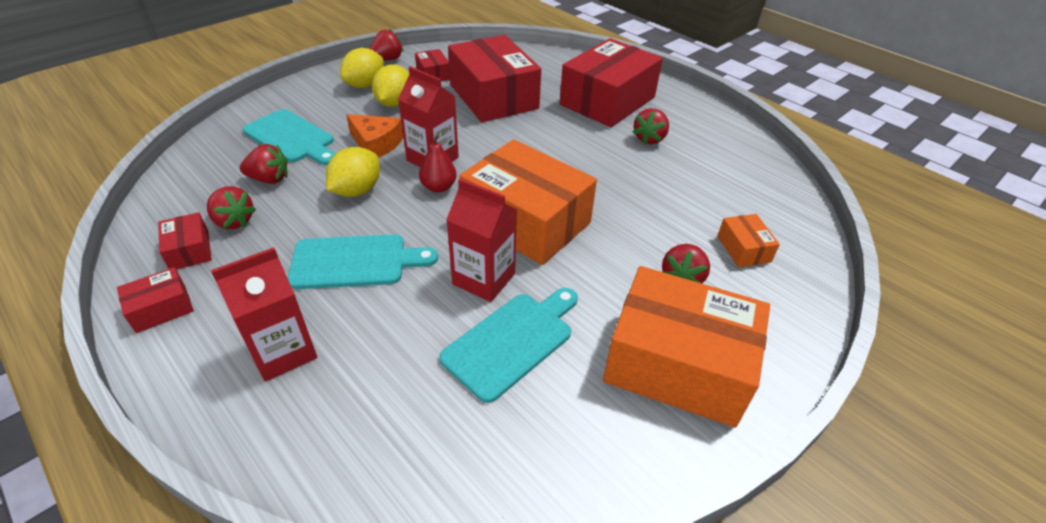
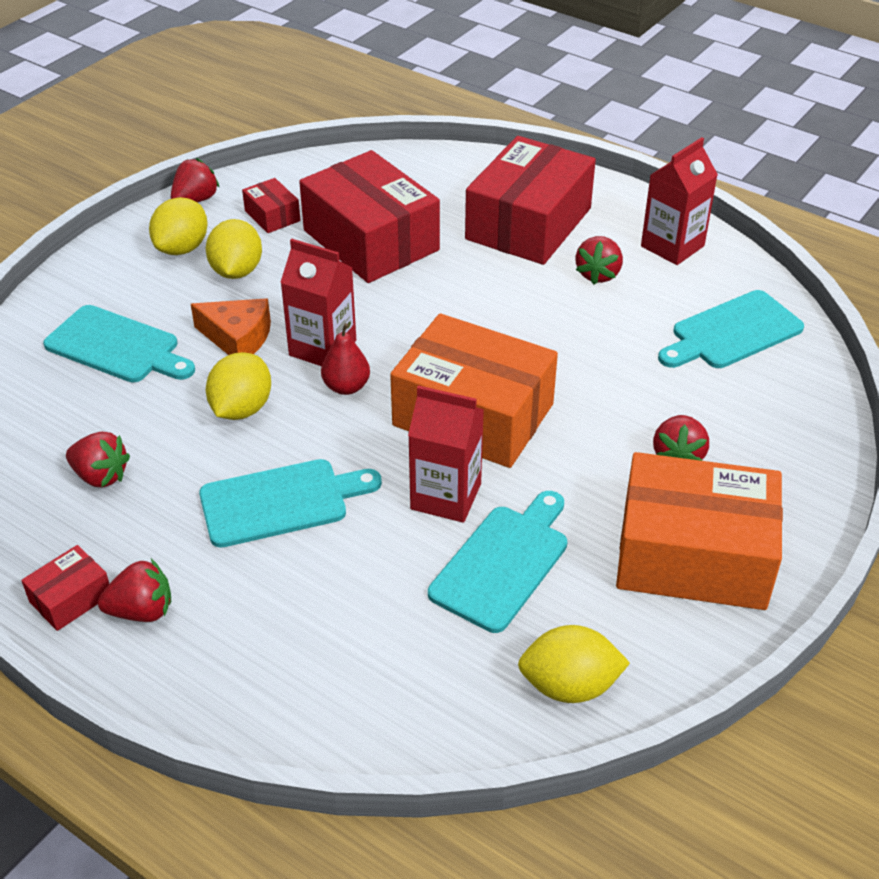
camera: 10 degrees left, 0 degrees up
(189, 250) = (64, 522): red box -> none
(269, 179) = (117, 411): red strawberry -> red strawberry (142, 611)
(283, 352) = (244, 620): red carton -> red carton (672, 246)
(536, 467) = (569, 686): none -> yellow lemon
(743, 249) = (742, 408): orange box -> none
(745, 192) = (732, 332): none -> turquoise cutting board

